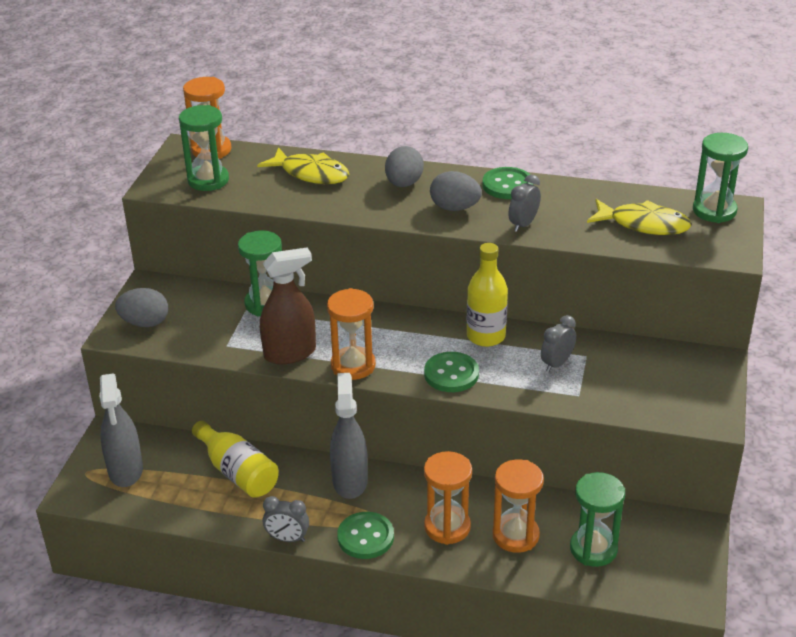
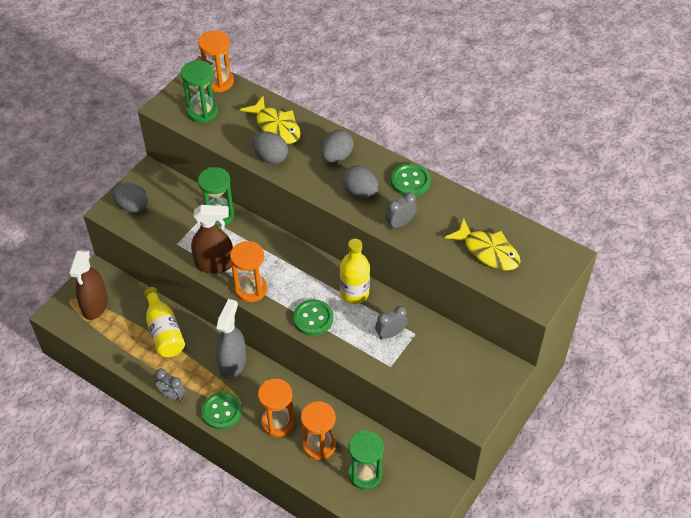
camera: 20 degrees right, 15 degrees up
(125, 470) = (95, 306): grey spray bottle -> brown spray bottle
(322, 202) = (270, 157): none -> grey egg
(714, 211) = (549, 254): green hourglass -> none

